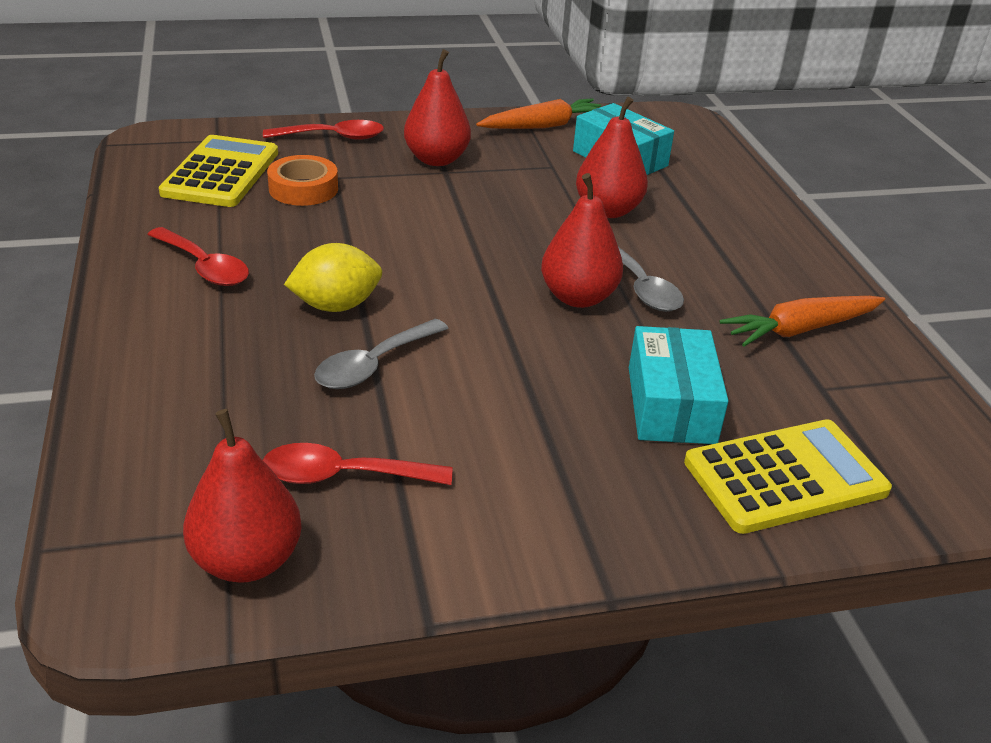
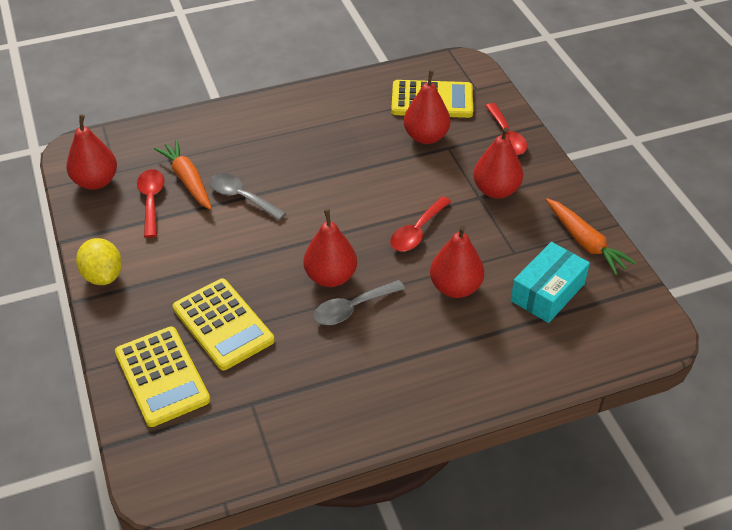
camera: 85 degrees right, 10 degrees up
(204, 267) = (321, 118): red spoon -> red spoon (417, 231)
(303, 189) = (426, 137): orange tape -> red pear
(336, 306) = (295, 174): yellow lemon -> yellow lemon (103, 276)
(671, 405) = (223, 324): turquoise box -> yellow calculator
(800, 329) = (319, 397): orange carrot -> orange carrot (187, 180)

